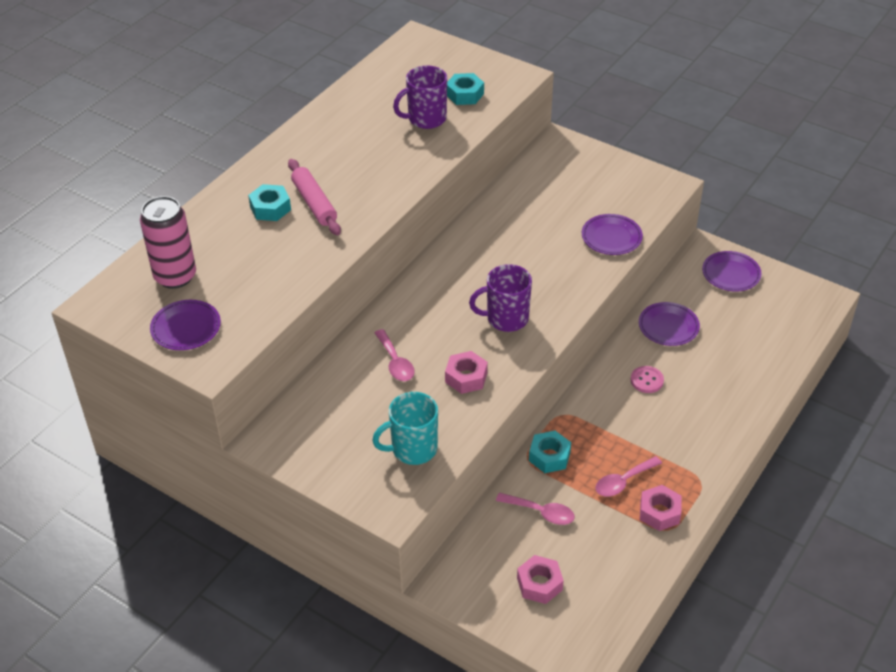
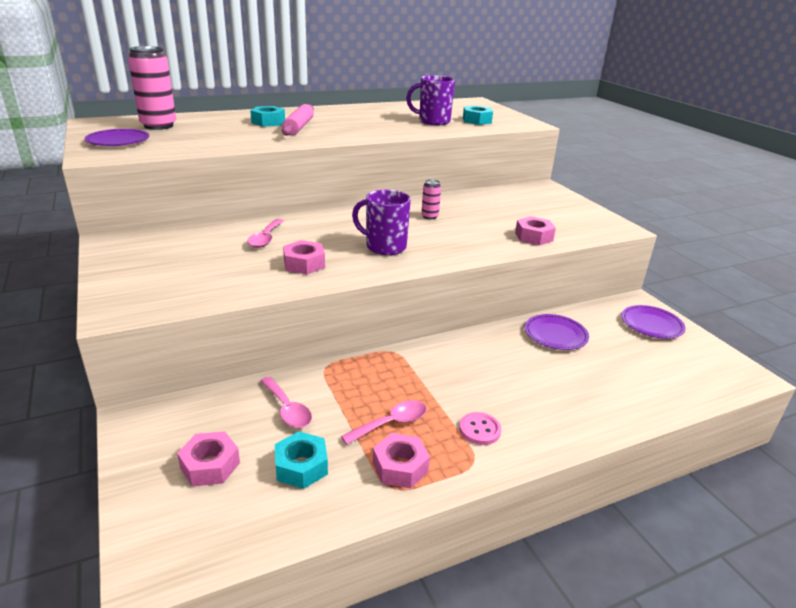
camera: 30 degrees right, 15 degrees down
(413, 449) = (196, 285): turquoise mug -> none
(500, 251) = (429, 216): none -> pink can
(549, 456) = (346, 373): turquoise nut -> turquoise nut (301, 466)
(611, 237) = (533, 237): purple plate -> pink nut
(623, 482) = (391, 423): pink spoon -> pink spoon turned 150 degrees clockwise
(647, 380) = (497, 361): pink button -> pink button (479, 430)

